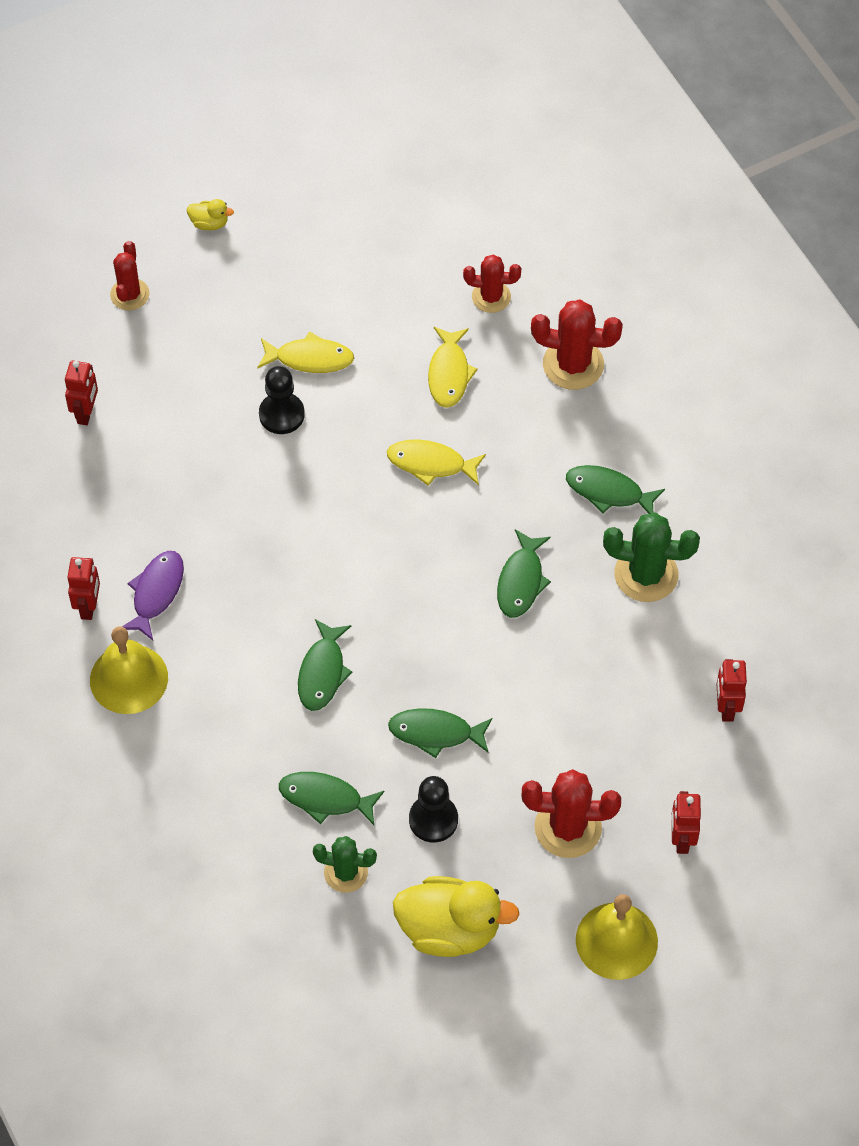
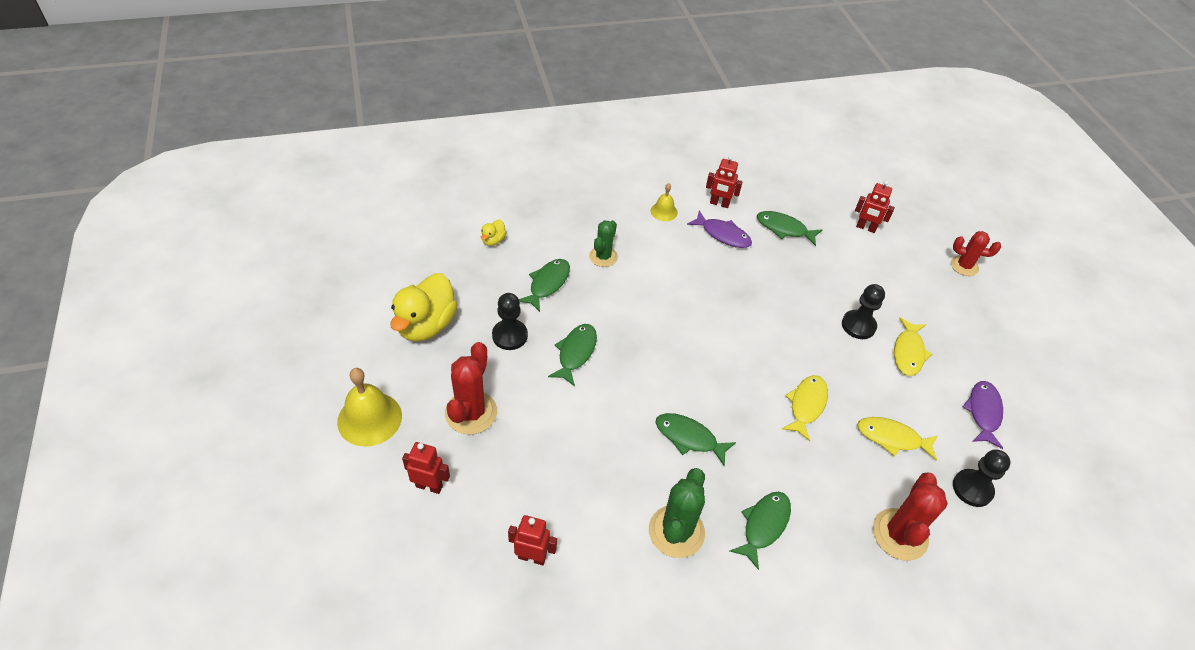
camera: 100 degrees right, 10 degrees down
(129, 678) = (664, 211): yellow bell -> yellow bell, size x0.55
(209, 223) = (1032, 320): yellow duck -> yellow duck (493, 240)
(322, 672) = (642, 302): green fish -> green fish (784, 229)
(346, 872) = (491, 282): green cactus -> green cactus (603, 257)
(379, 282) = (983, 412): none -> purple fish
(491, 297) = (972, 489): red cactus -> black pawn

